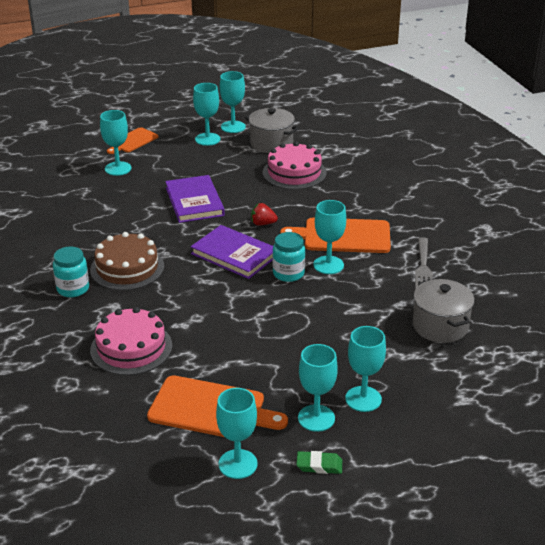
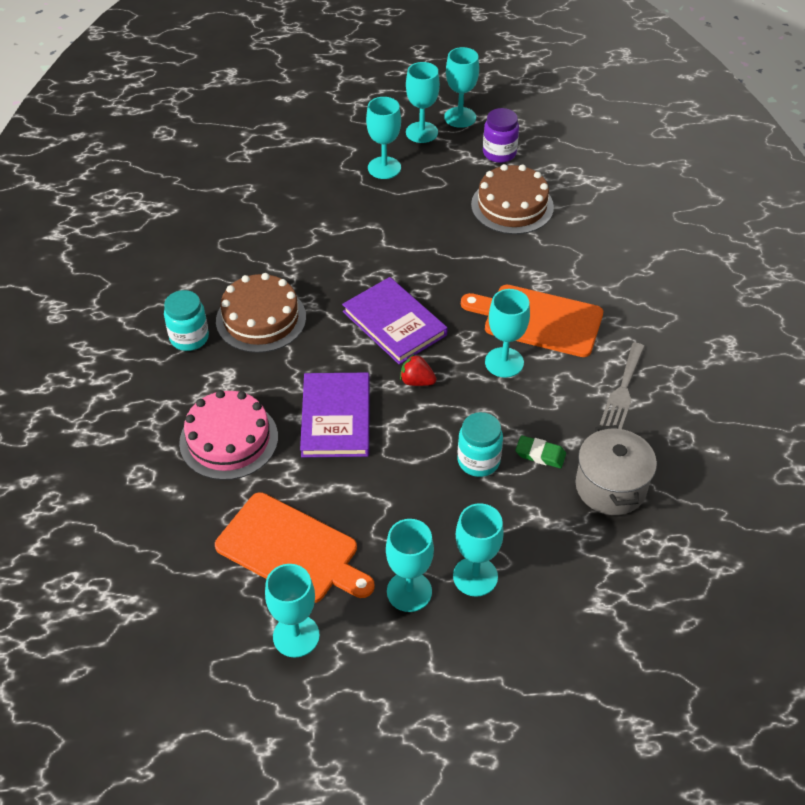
camera: 15 degrees right, 15 degrees up
(118, 168) = (298, 161): turquoise goblet -> turquoise goblet (384, 168)
(132, 141) = (329, 120): orange cutting board -> none
(194, 202) = (373, 230): purple book -> purple book (335, 418)
(263, 223) = (445, 281): red strawberry -> red strawberry (417, 381)
(271, 143) = (499, 153): grey pot -> purple jar
(288, 273) = (450, 366): turquoise jar -> turquoise jar (478, 461)
(294, 172) = (512, 206): pink cake -> brown cake
(319, 465) = (389, 661): green eraser -> green eraser (540, 454)

